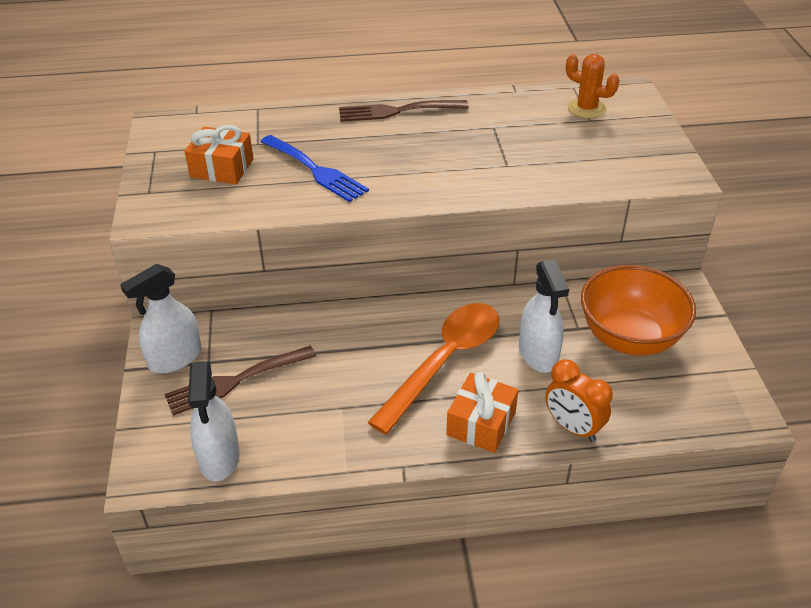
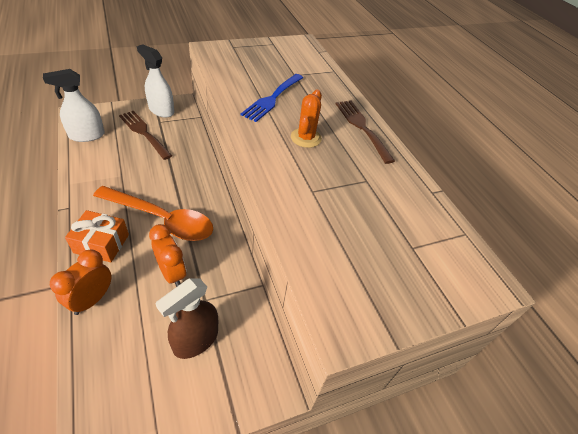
camera: 70 degrees right, 5 degrees up
(222, 168) = (263, 65): orange gift -> none
(538, 354) = (172, 273): white spray bottle -> orange clock
(586, 109) = (431, 244): orange cactus -> orange cactus (306, 138)
(629, 338) = (195, 340): orange bowl -> brown spray bottle

